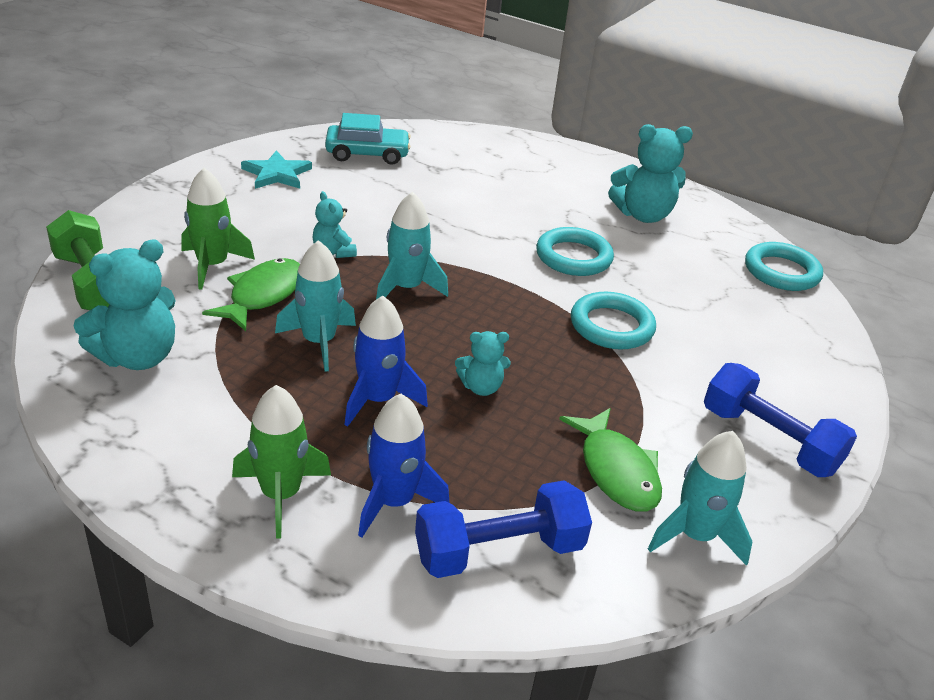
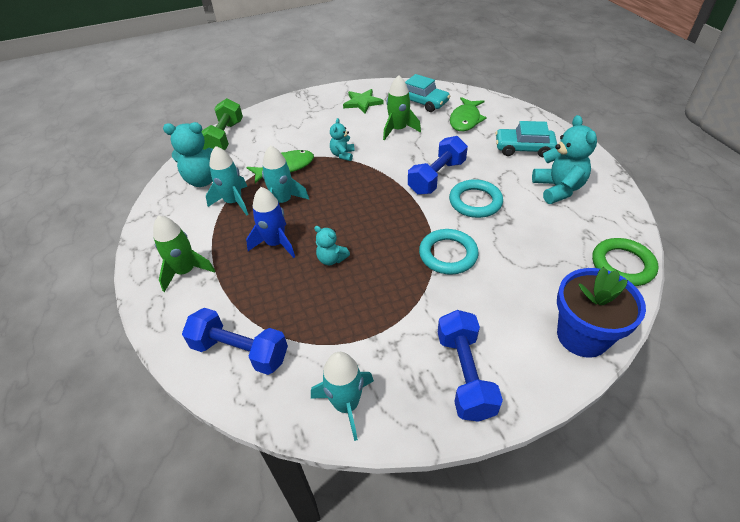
camera: 45 degrees right, 10 degrees up
(212, 265) = (280, 144): green rocket -> green rocket (398, 130)
(277, 174) = (362, 102): turquoise star -> green star
(394, 502) = (224, 299): blue rocket -> none
(406, 288) = (356, 187): turquoise rocket -> turquoise rocket (234, 202)
(496, 243) = (437, 177): none -> blue dumbbell
(558, 181) = (523, 148): none -> turquoise car
(616, 471) = (347, 342): green fish -> green fish (465, 120)
(643, 215) = (558, 189): turquoise teddy bear -> turquoise teddy bear turned 135 degrees counterclockwise
(781, 272) = (622, 265): turquoise ring -> green ring
(822, 353) = (582, 336): none -> blue flower pot

